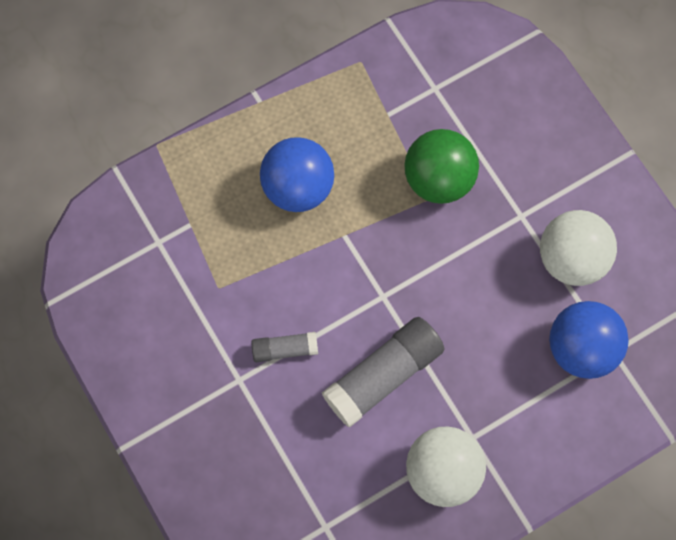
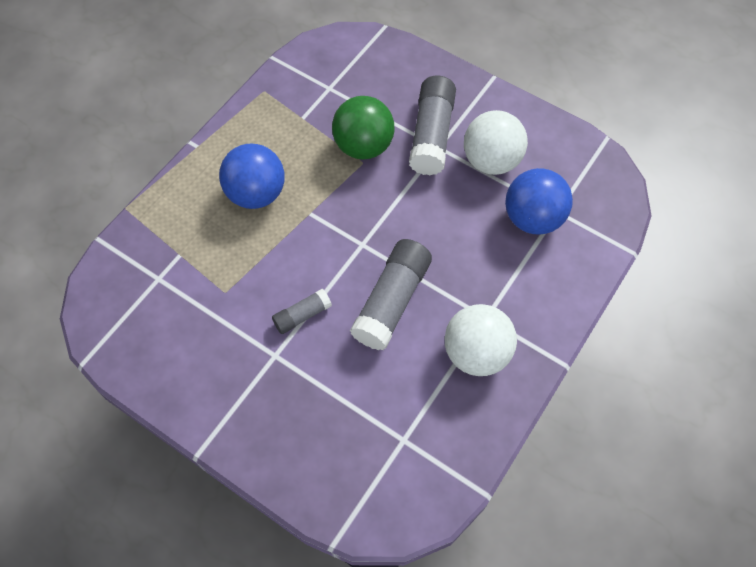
camera: 25 degrees left, 10 degrees down
(521, 198) = (431, 135): none -> grey glue stick

